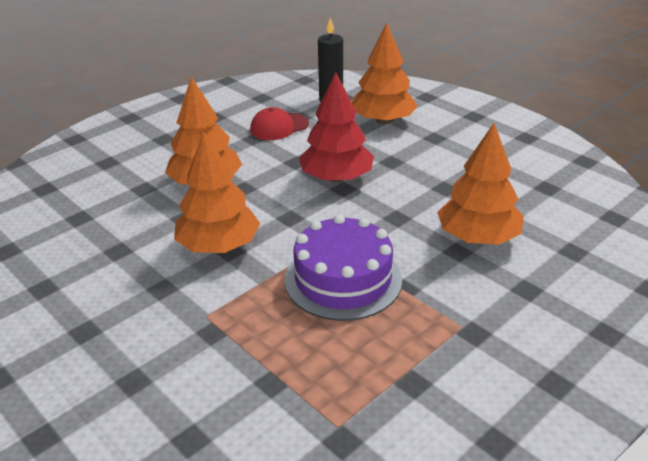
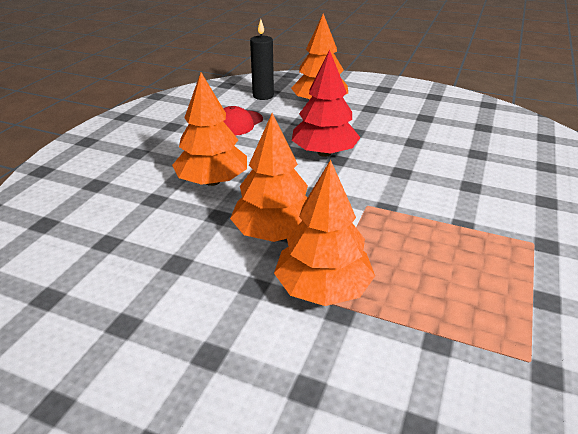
camera: 25 degrees left, 0 degrees up
(343, 279) = (408, 232): purple cake -> none
(477, 237) = (474, 172): orange tree -> orange tree (323, 288)

